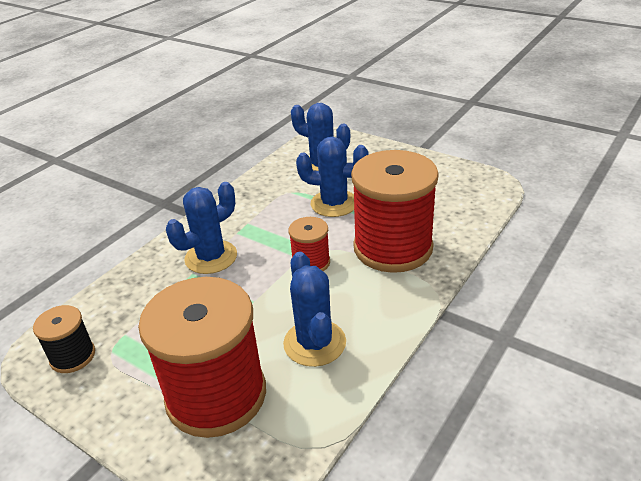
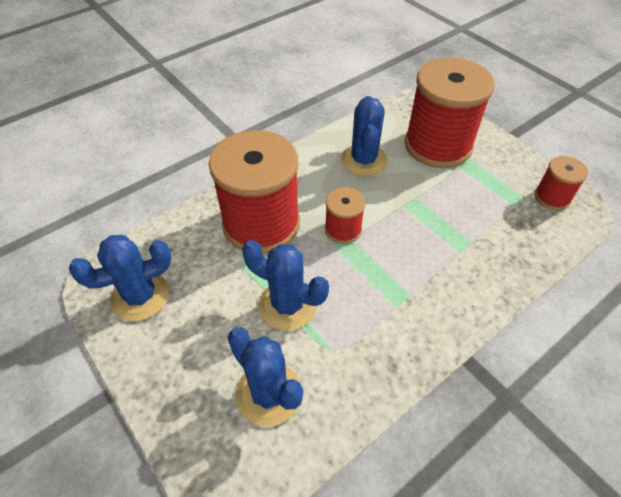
camera: 165 degrees left, 15 degrees up
(73, 356) = (552, 197): black spool -> red spool
(211, 257) = (440, 266): blue cactus -> blue cactus (140, 296)

